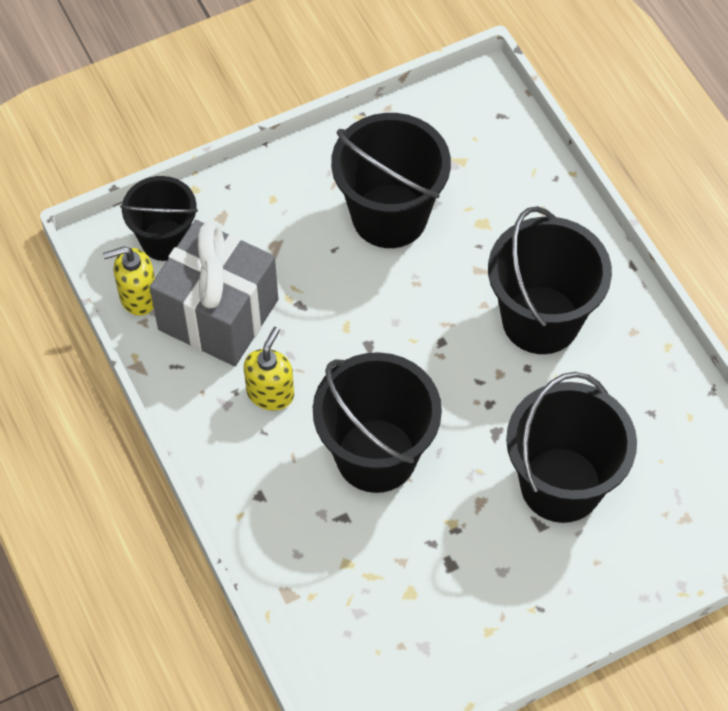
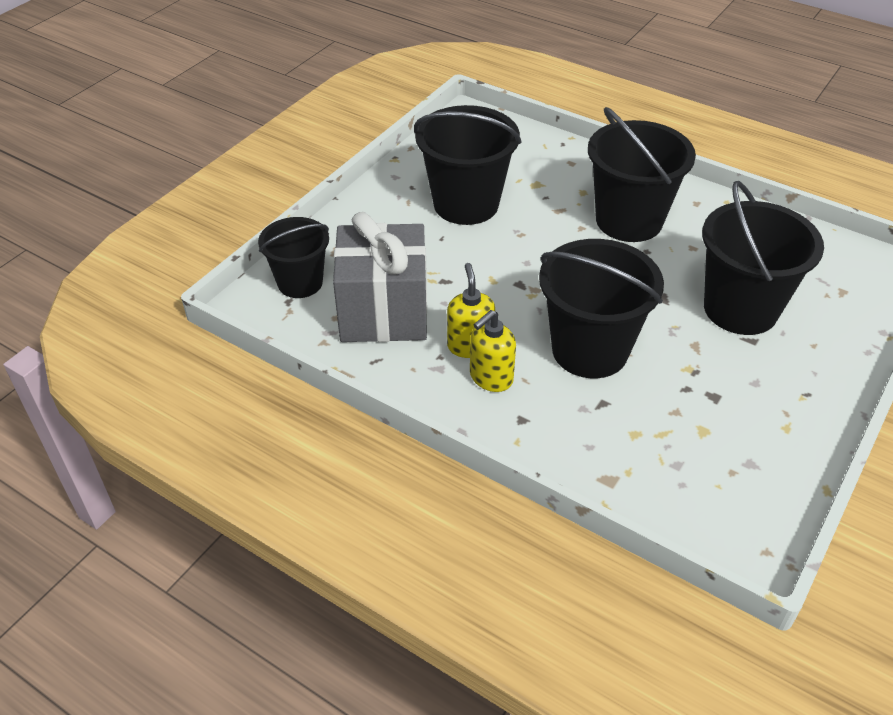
camera: 30 degrees left, 15 degrees down
(138, 297) = (306, 327): yellow soap dispenser -> yellow soap dispenser (490, 377)

